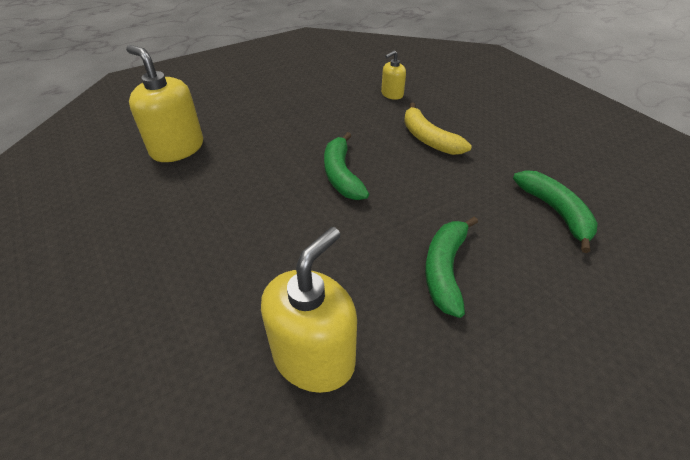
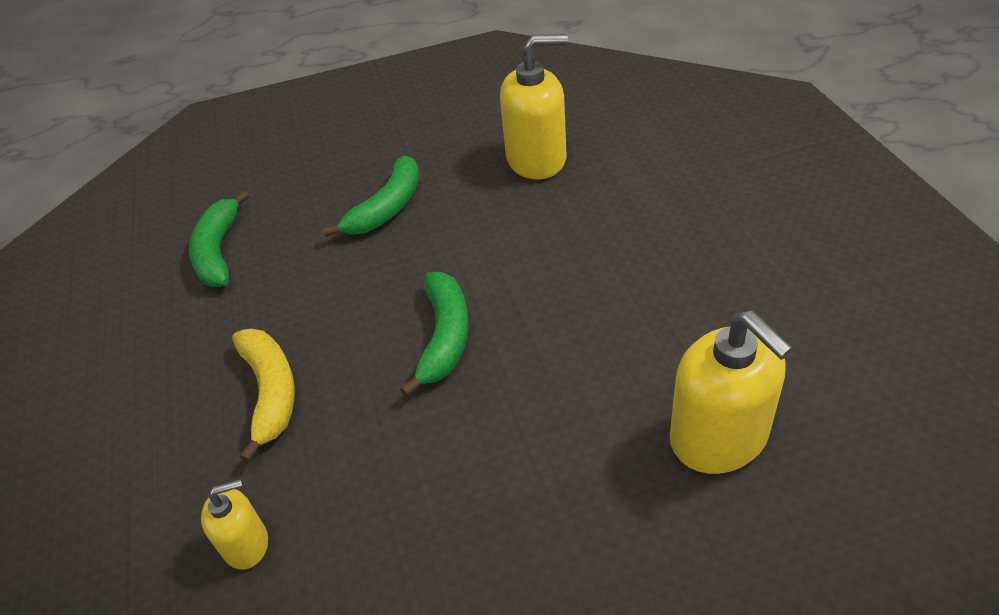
camera: 160 degrees left, 0 degrees up
(314, 357) = (536, 159): yellow soap dispenser -> yellow soap dispenser turned 150 degrees counterclockwise

